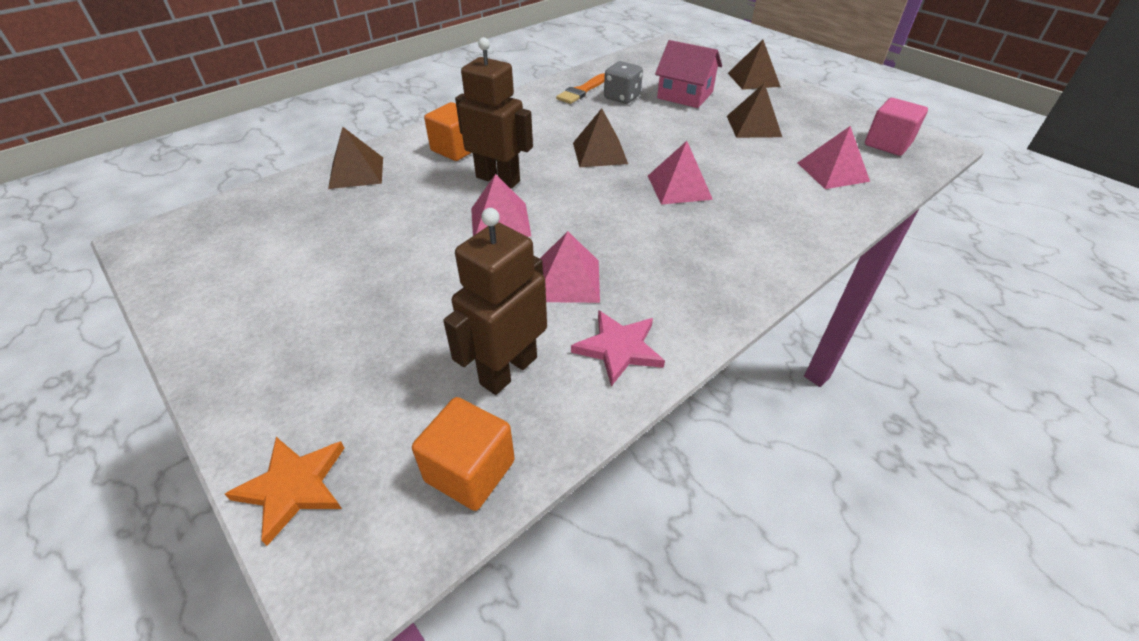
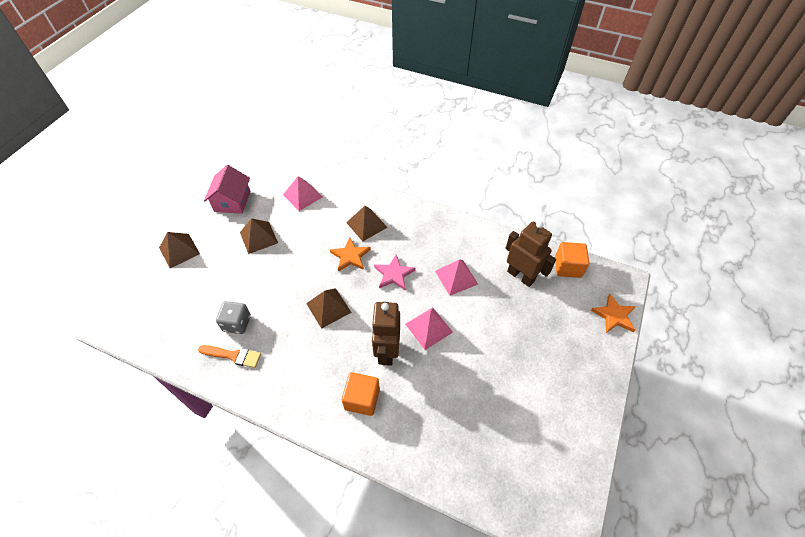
camera: 115 degrees left, 10 degrees up
(356, 172) = (424, 450): brown pyramid -> brown pyramid (366, 225)
(508, 370) = (521, 276): brown robot -> brown robot turned 150 degrees counterclockwise
(619, 348) = (484, 244): pink star -> pink star (394, 274)
(679, 187) = (350, 256): pink pyramid -> orange star
(685, 95) = (220, 284): pink house -> pink house (232, 201)
(887, 144) = (260, 177): pink cube -> none

